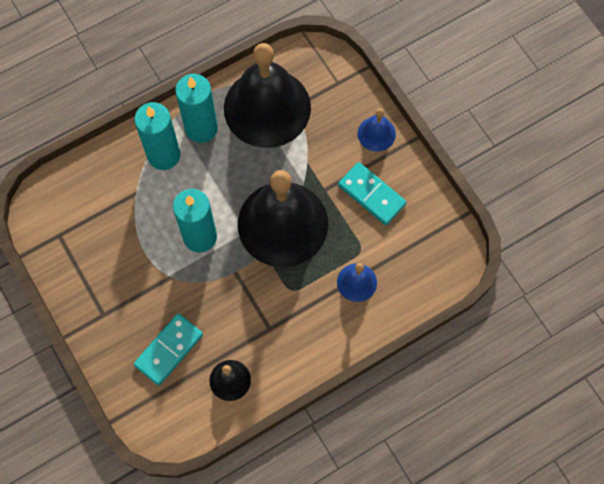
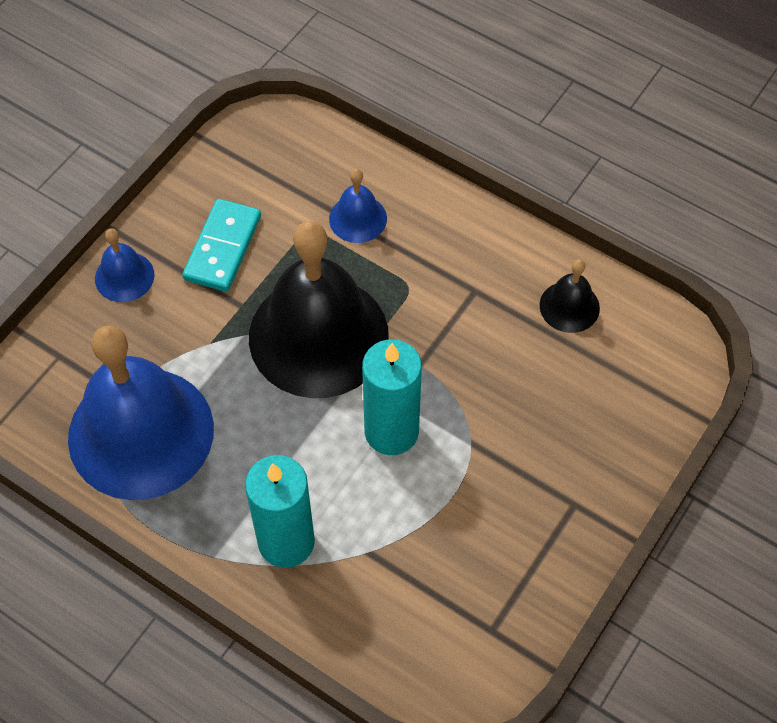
camera: 115 degrees left, 10 degrees down
(168, 350) = (573, 396): turquoise domino -> none
(201, 128) = (216, 509): turquoise candle -> none
(267, 107) = (141, 433): black bell -> blue bell

